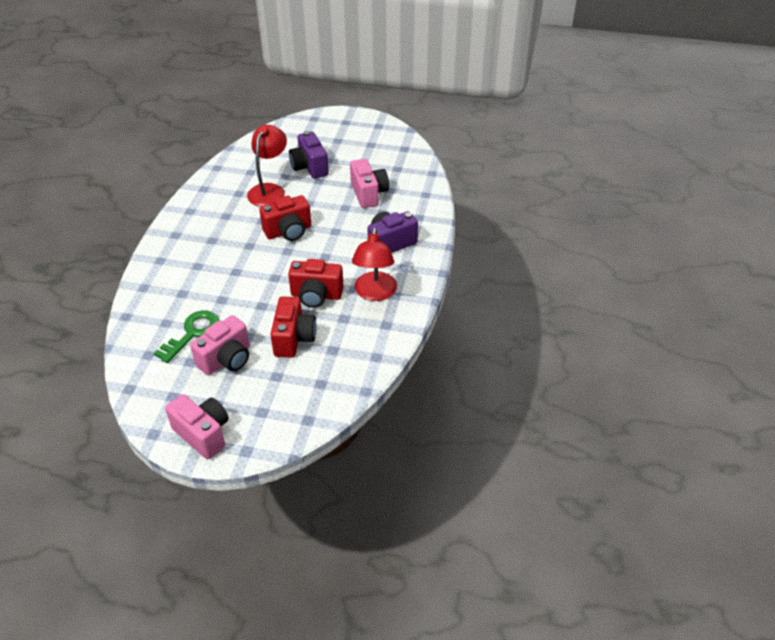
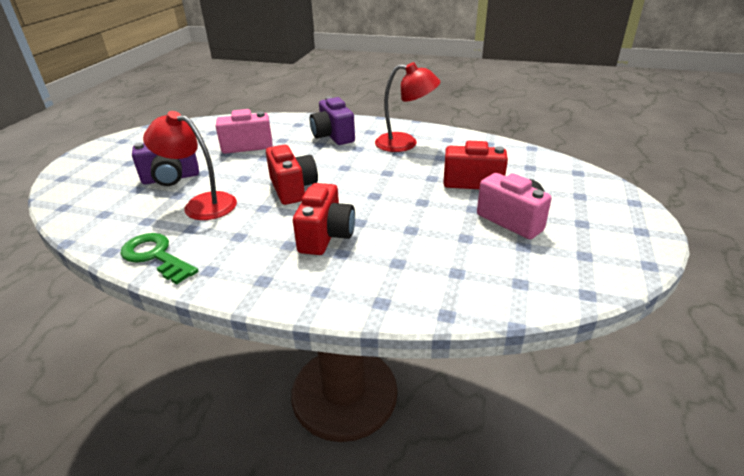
camera: 85 degrees left, 10 degrees down
(192, 333) = (474, 248): green key -> green key (156, 256)
(203, 434) = (629, 229): pink camera -> none
(316, 295) = (407, 171): red camera -> red camera (326, 236)

